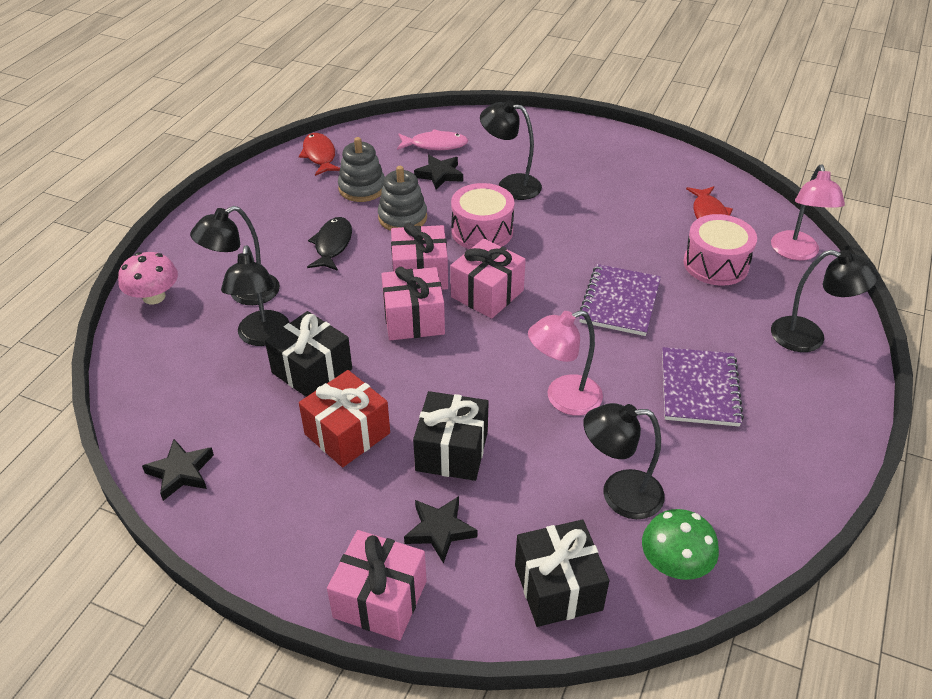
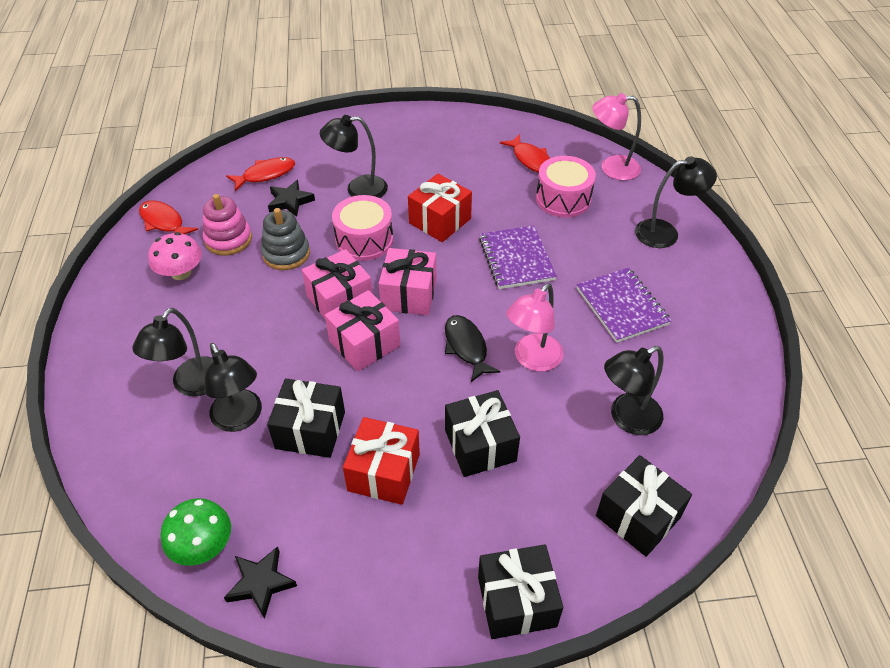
camera: 30 degrees left, 5 degrees up
(154, 297) = (101, 427): pink mushroom -> pink mushroom (181, 273)
(332, 245) = (241, 304): black fish -> black fish (466, 347)
(362, 188) = (228, 239): grey stacking toy -> pink stacking toy
(380, 599) = (516, 601): pink gift -> black gift
(435, 145) = (266, 175): pink fish -> red fish
(439, 530) = (519, 518): black star -> none
(568, 240) = (440, 221): none -> red gift
(674, 564) = (701, 454): green mushroom -> green mushroom (203, 545)
(796, 253) = (611, 168): pink lamp -> pink lamp turned 120 degrees clockwise

